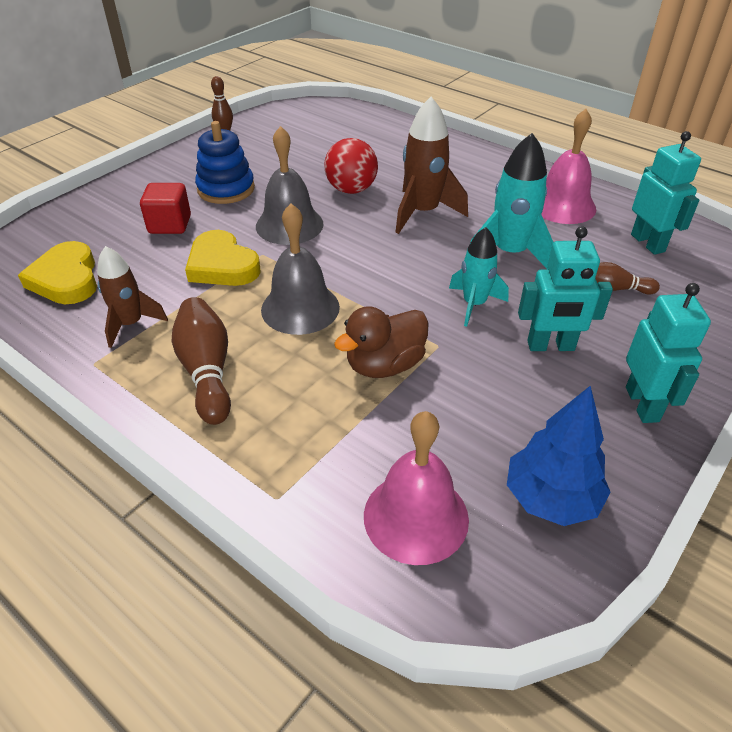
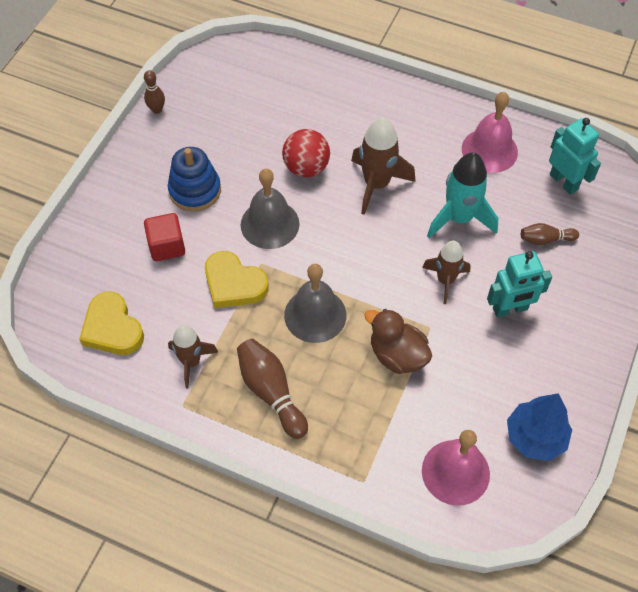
camera: 15 degrees left, 15 degrees up
(384, 365) = (397, 355): brown duck -> brown duck turned 90 degrees clockwise
(474, 304) = (445, 280): turquoise rocket -> brown rocket
(642, 404) = (581, 347): turquoise robot -> none

